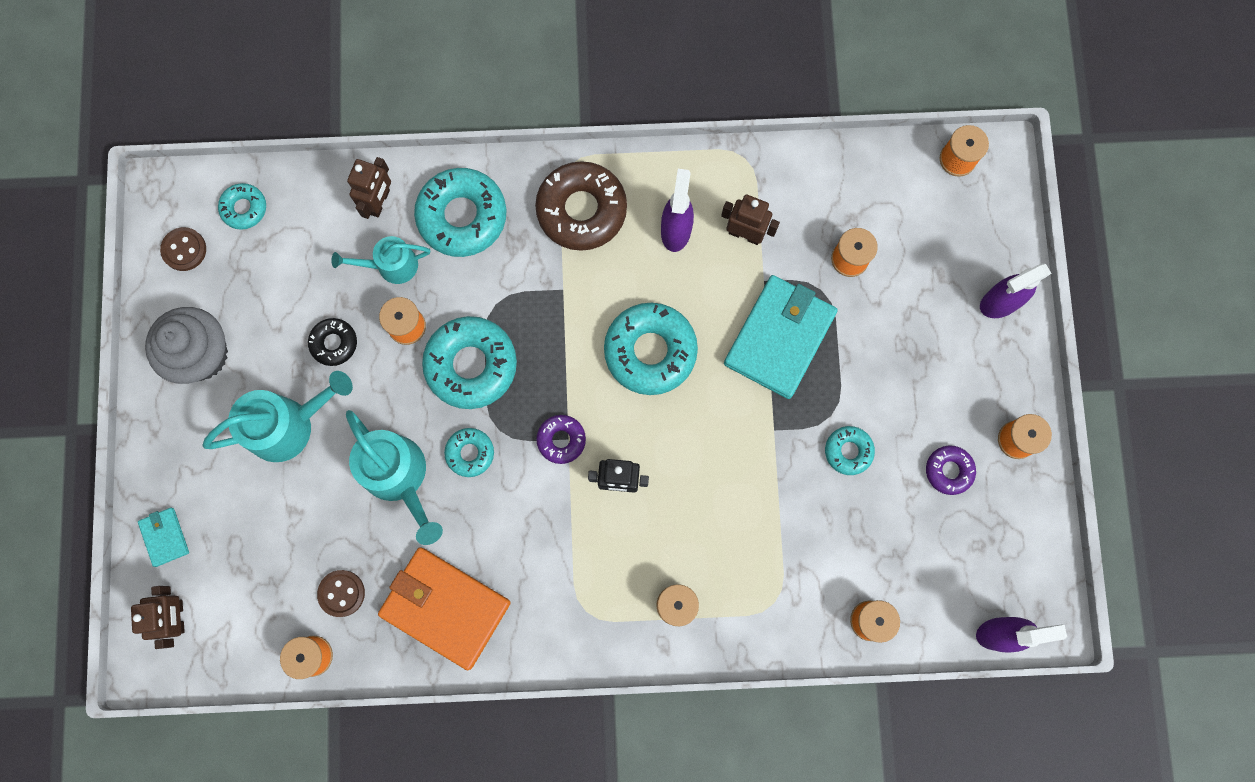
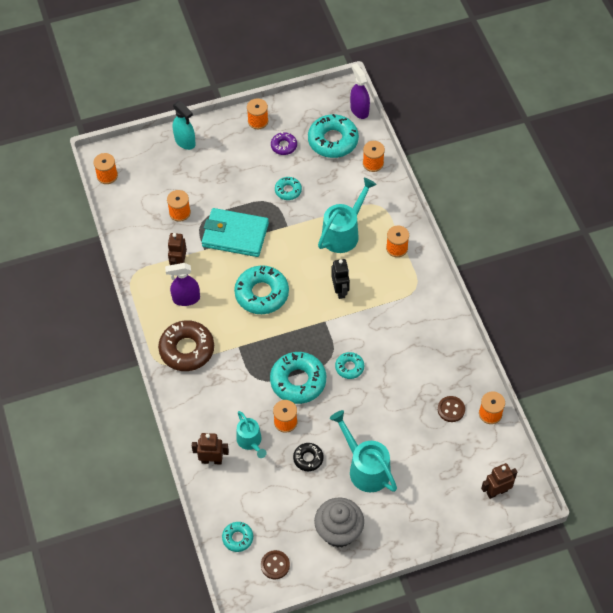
camera: 105 degrees left, 20 degrees down
(165, 537) = (454, 515): turquoise wallet -> none
(400, 477) = (375, 399): turquoise watering can -> turquoise watering can (344, 232)
(445, 608) = (439, 355): orange wallet -> none
(462, 216) = (208, 412): turquoise donut -> turquoise donut (333, 140)
(561, 440) = (326, 324): purple donut -> none
(999, 302) = (185, 142): purple spray bottle -> turquoise spray bottle

